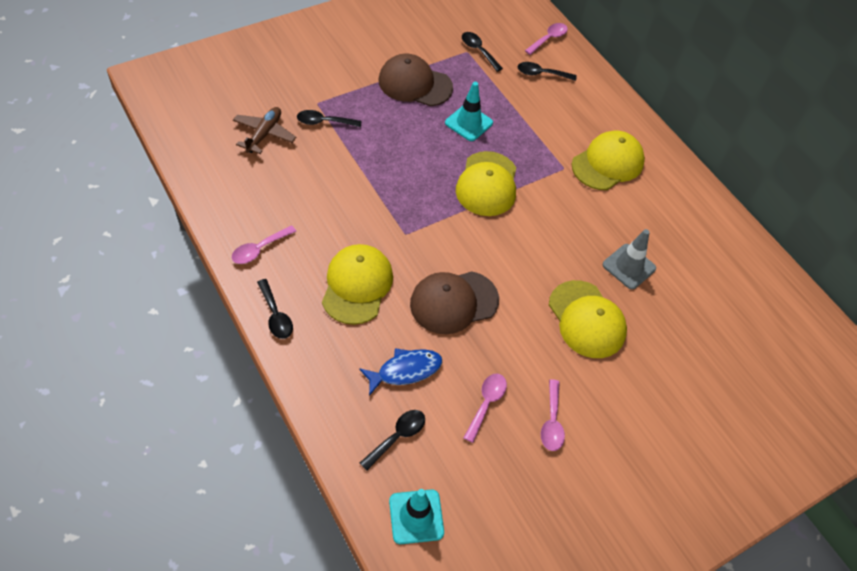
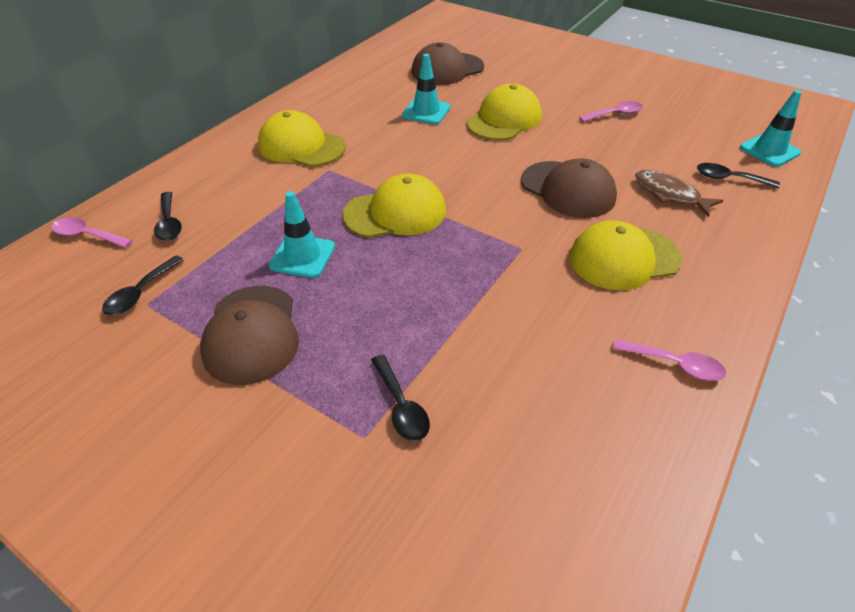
camera: 110 degrees left, 10 degrees down
(264, 134) = (484, 474): brown plane -> none
(275, 315) = (731, 305): black spoon -> none
(405, 371) = (669, 194): blue fish -> brown fish
(486, 404) = (641, 145): pink spoon -> none
(629, 266) = (426, 111): grey traffic cone -> turquoise traffic cone
(714, 325) = (447, 69): none -> brown cap

